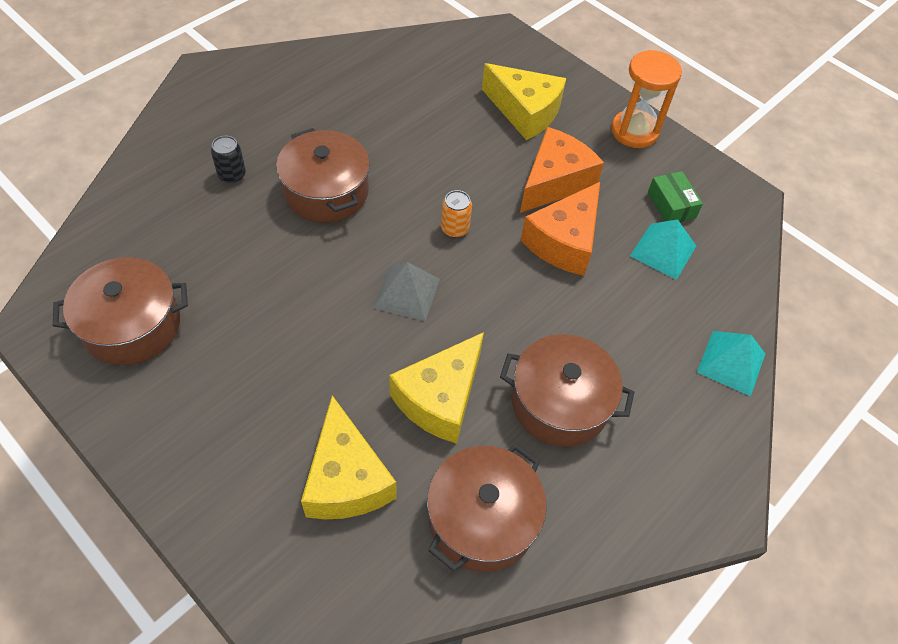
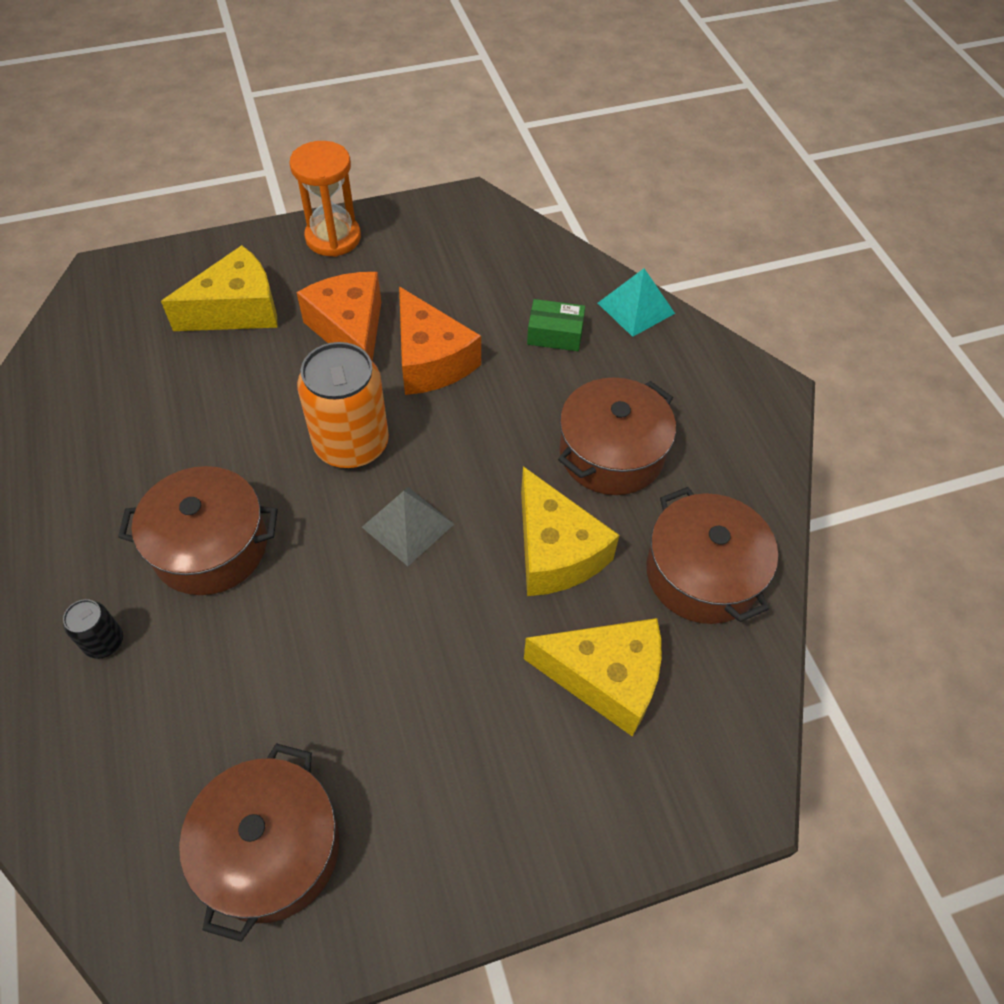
camera: 60 degrees left, 0 degrees up
(454, 228) = (351, 444): orange can -> orange can, size x2.14
(663, 251) = (490, 291): turquoise pyramid -> none
(671, 205) = (442, 258): green box -> green box (555, 334)

